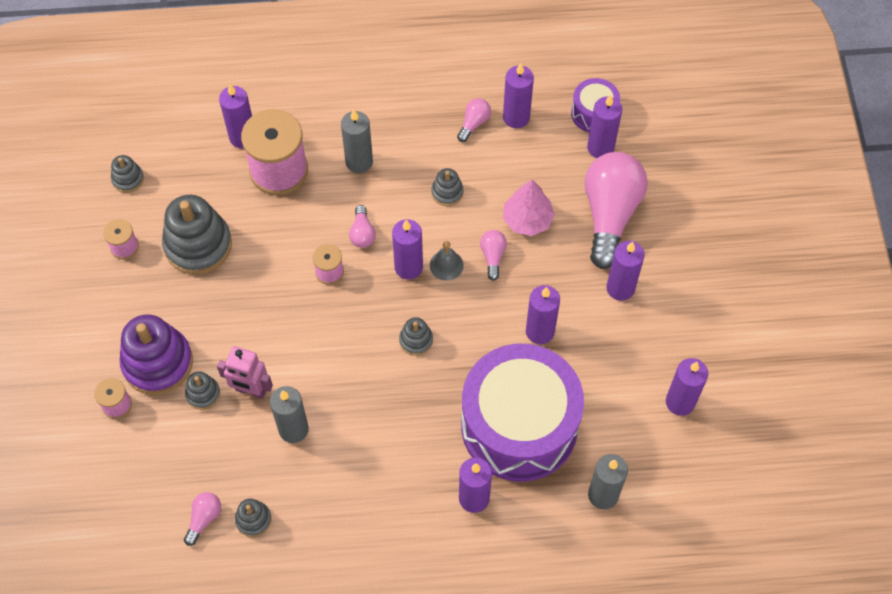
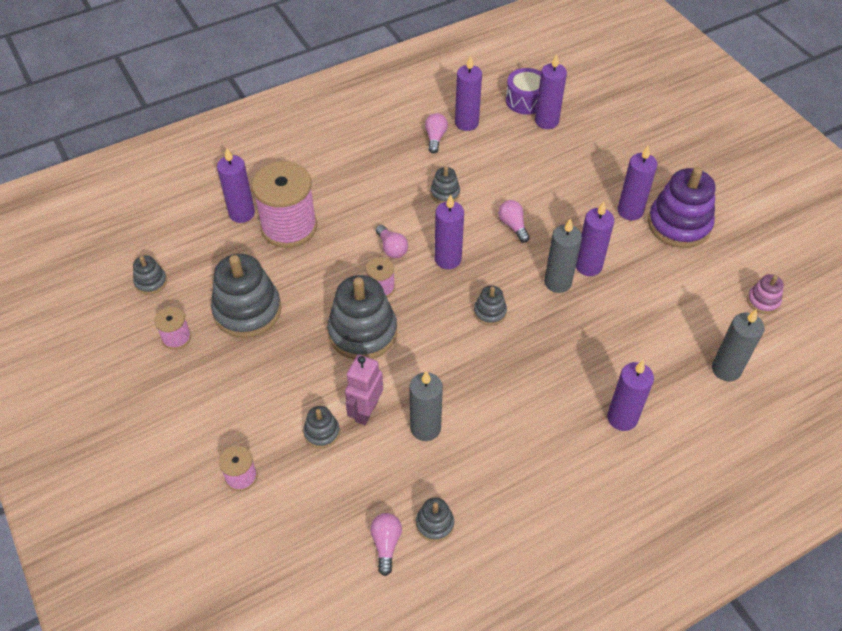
camera: 25 degrees left, 10 degrees down
(158, 363) = (262, 423): purple stacking toy -> purple stacking toy (679, 224)
(251, 390) = (366, 411): pink robot -> pink robot turned 120 degrees clockwise
(289, 311) = (362, 332): none -> grey stacking toy
(359, 162) = (356, 197): grey candle -> grey candle (557, 282)
(446, 265) = (478, 246): grey bell -> none
(519, 425) = (620, 344): purple drum -> none
(527, 219) = (523, 189): pink tree -> none
(610, 215) = (585, 163): pink light bulb -> none
(680, 402) = (735, 275): purple candle -> none
(689, 442) = (763, 301): none -> pink stacking toy

